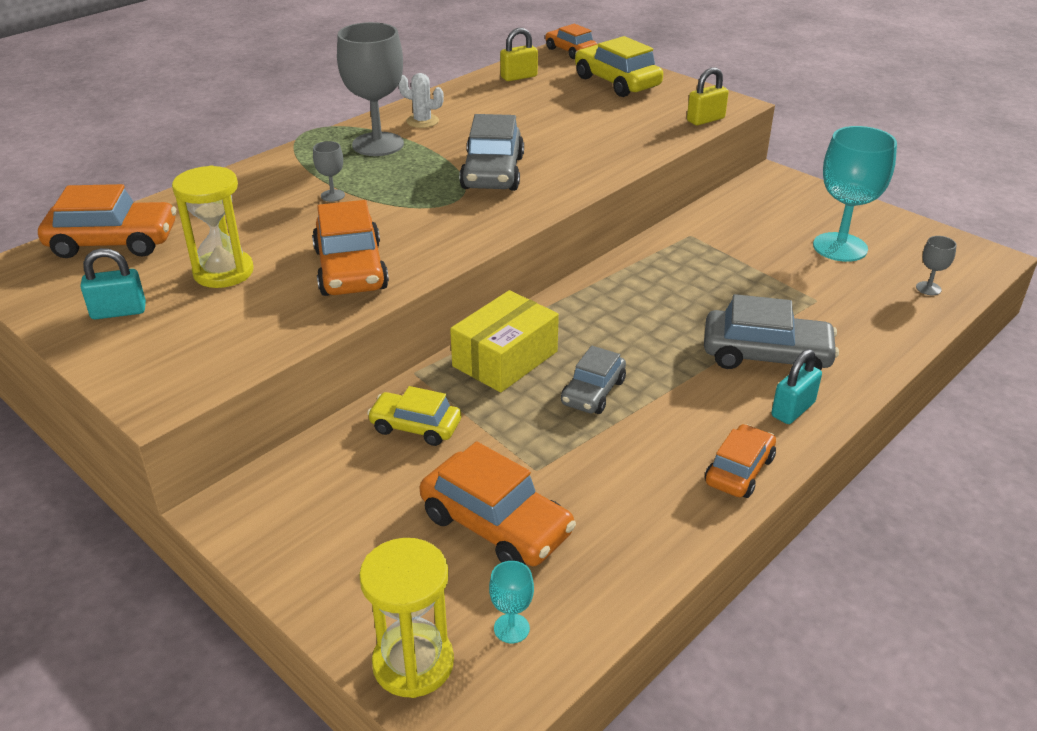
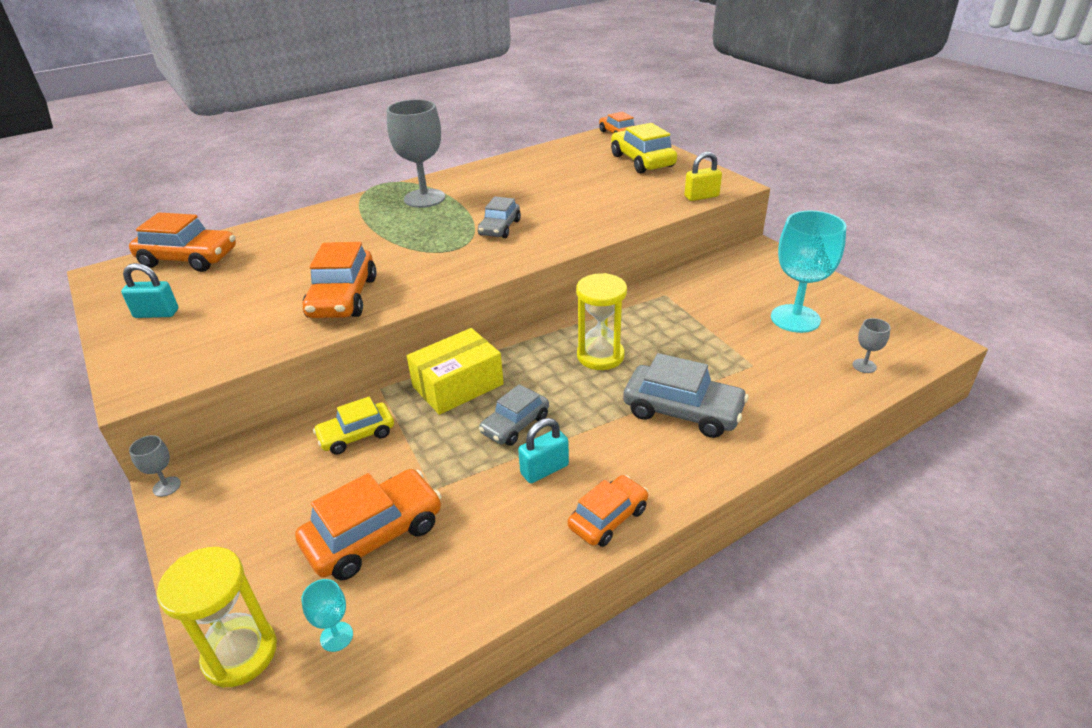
camera: 15 degrees right, 0 degrees up
(223, 272) = (249, 290): yellow hourglass -> yellow hourglass (600, 356)
(332, 195) = (366, 236): grey goblet -> grey goblet (166, 486)
(415, 427) = (356, 435): yellow car -> yellow car turned 60 degrees counterclockwise
(422, 121) = (469, 182): white cactus -> none
(492, 173) = (499, 228): grey car -> grey car, size x0.64
(496, 525) = (374, 534): orange car -> orange car turned 90 degrees counterclockwise
(519, 77) = (564, 152): yellow padlock -> none
(793, 409) = (684, 466): turquoise padlock -> turquoise padlock (544, 469)

